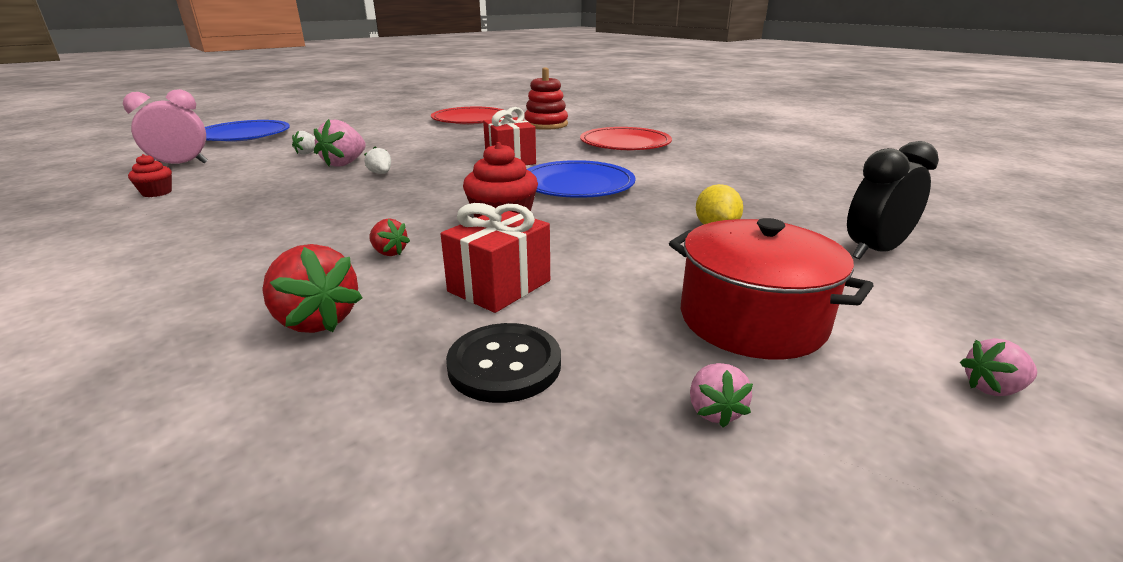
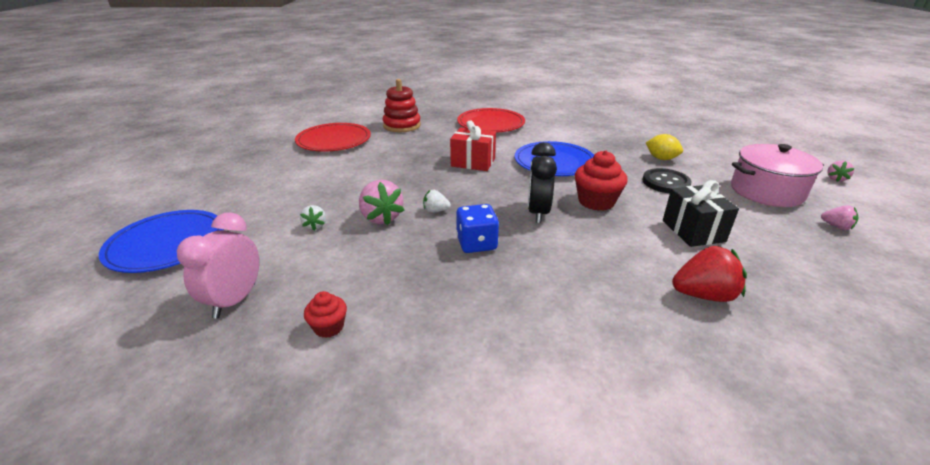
camera: 50 degrees left, 5 degrees up
(332, 199) = (476, 244): none -> blue dice
(389, 252) = (615, 248): red strawberry -> none
(499, 286) = (693, 231): red gift -> black gift
(504, 365) = (782, 255): black button -> black button (665, 182)
(752, 319) = (766, 191): red pot -> pink pot
(874, 251) = (715, 144): black clock -> black clock (538, 213)

